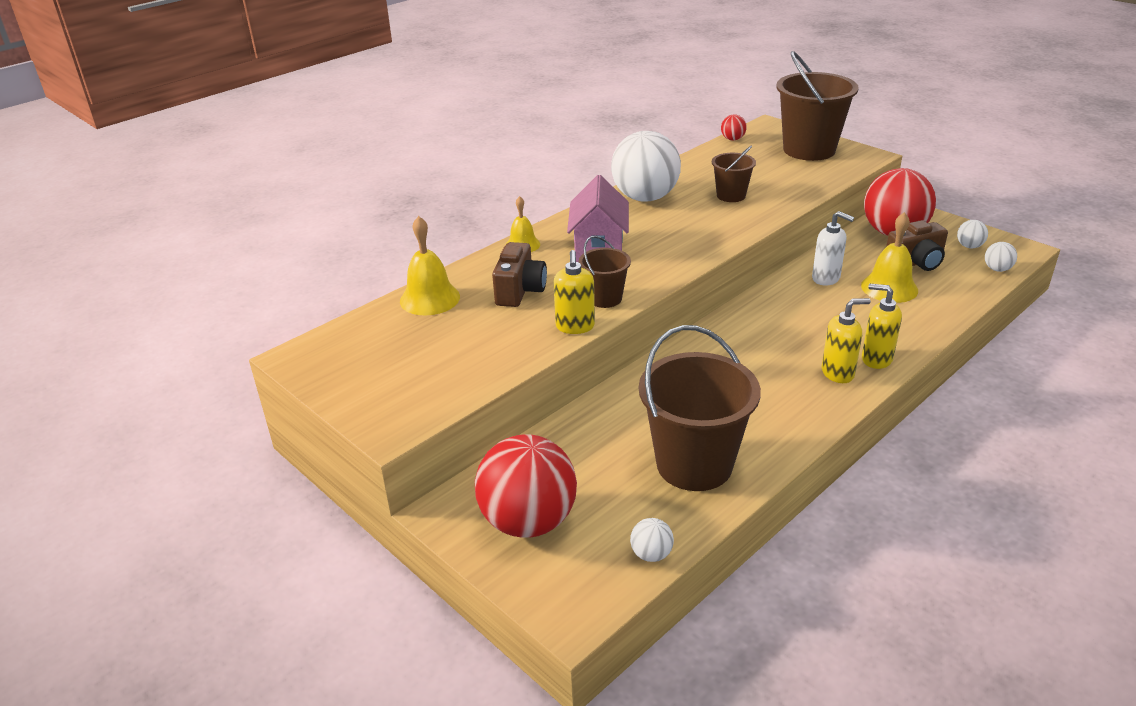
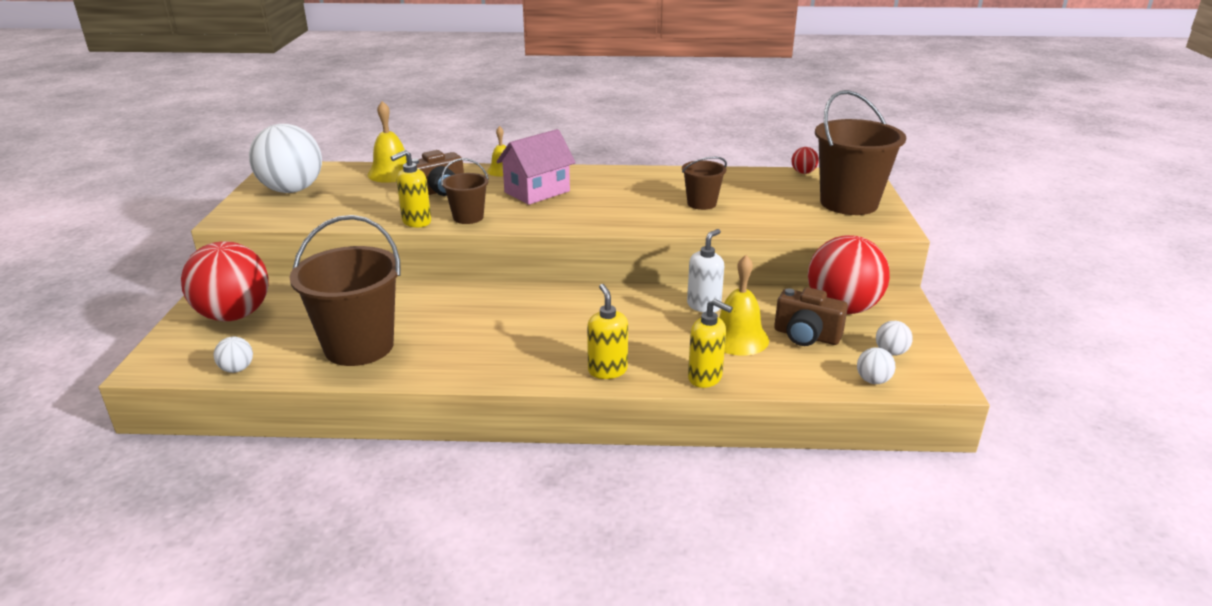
camera: 45 degrees right, 5 degrees down
(645, 198) = (640, 179): white ball -> white ball (292, 190)
(826, 278) = (704, 306): white soap dispenser -> white soap dispenser turned 135 degrees counterclockwise
(838, 373) = (560, 360): yellow soap dispenser -> yellow soap dispenser (705, 378)

